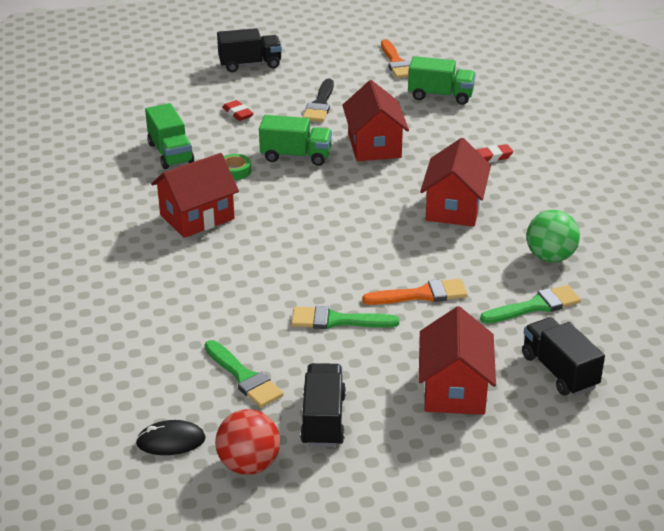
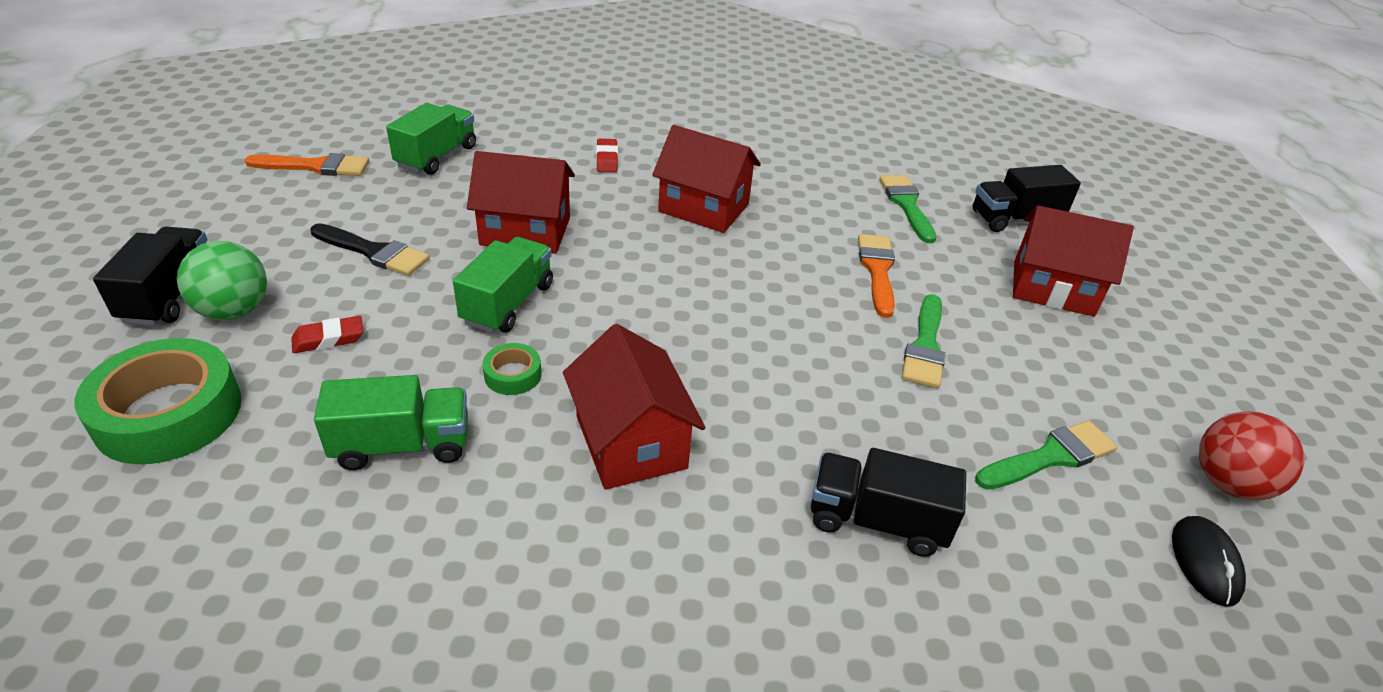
camera: 80 degrees left, 5 degrees up
(169, 92) = (169, 413): none -> green tape
(323, 420) = (1125, 398): black truck -> black truck (876, 521)
(550, 257) = (821, 175): green ball -> green ball (234, 311)

